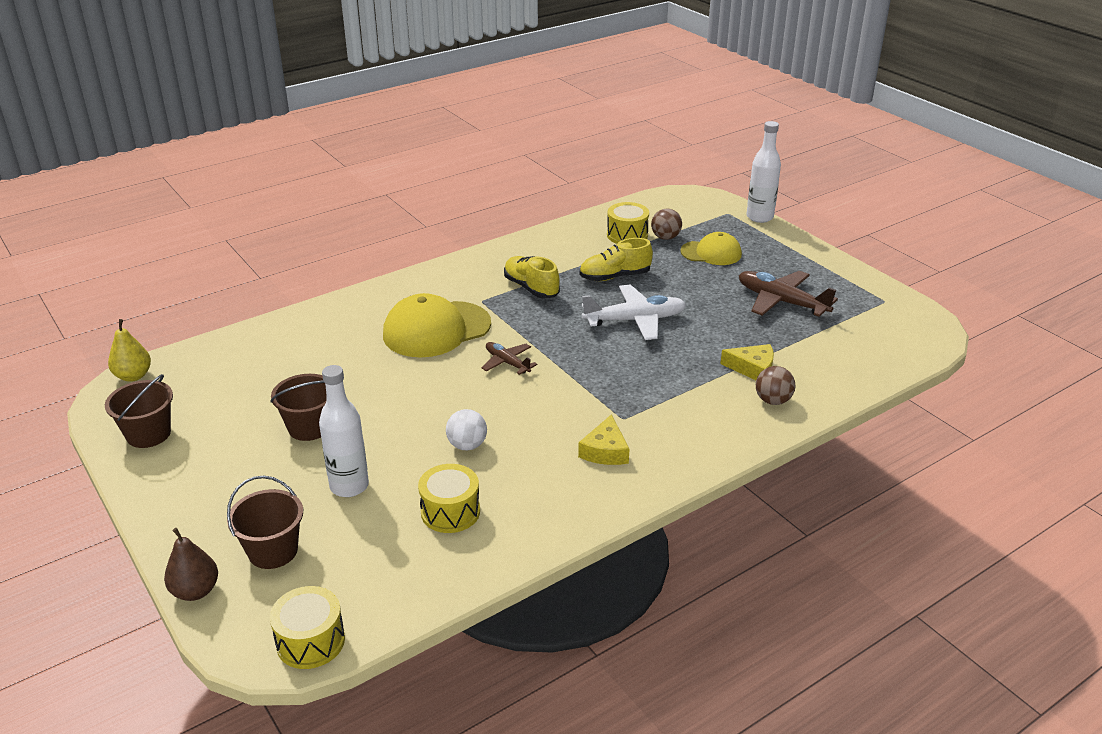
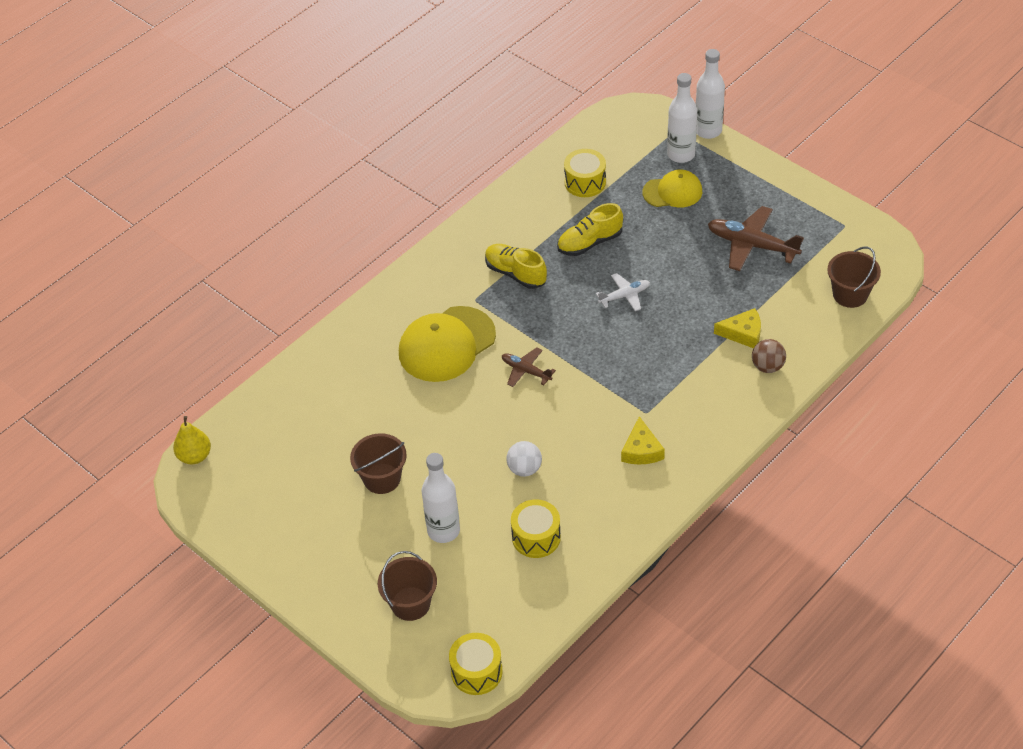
camera: 10 degrees left, 15 degrees up
(148, 434) = (245, 515): brown bucket -> brown bucket (850, 294)
(195, 591) = (368, 651): brown pear -> none
(635, 320) = (624, 296): white plane -> white plane, size x0.57
(665, 237) = (623, 178): brown ball -> none
(728, 229) = (681, 155): none -> white bottle

